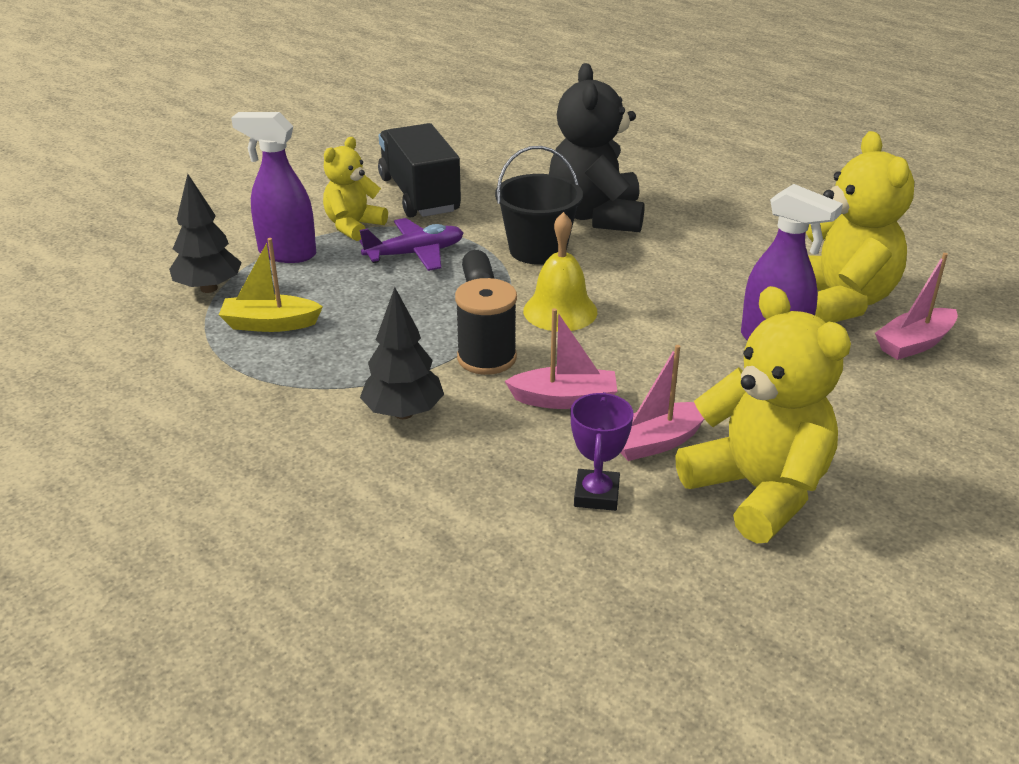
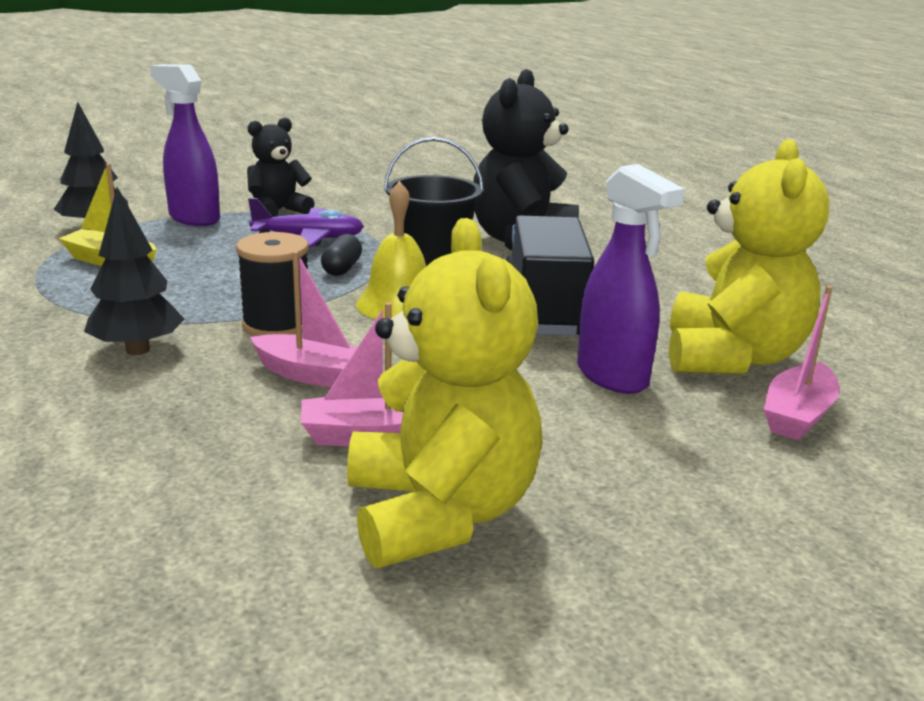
camera: 20 degrees right, 10 degrees down
(353, 226) = (278, 211): yellow teddy bear -> black teddy bear
(419, 195) = (366, 201): black truck -> black truck (544, 309)
(596, 495) = (243, 467): purple trophy -> none
(914, 343) = (797, 415): pink boat -> pink boat turned 45 degrees counterclockwise

